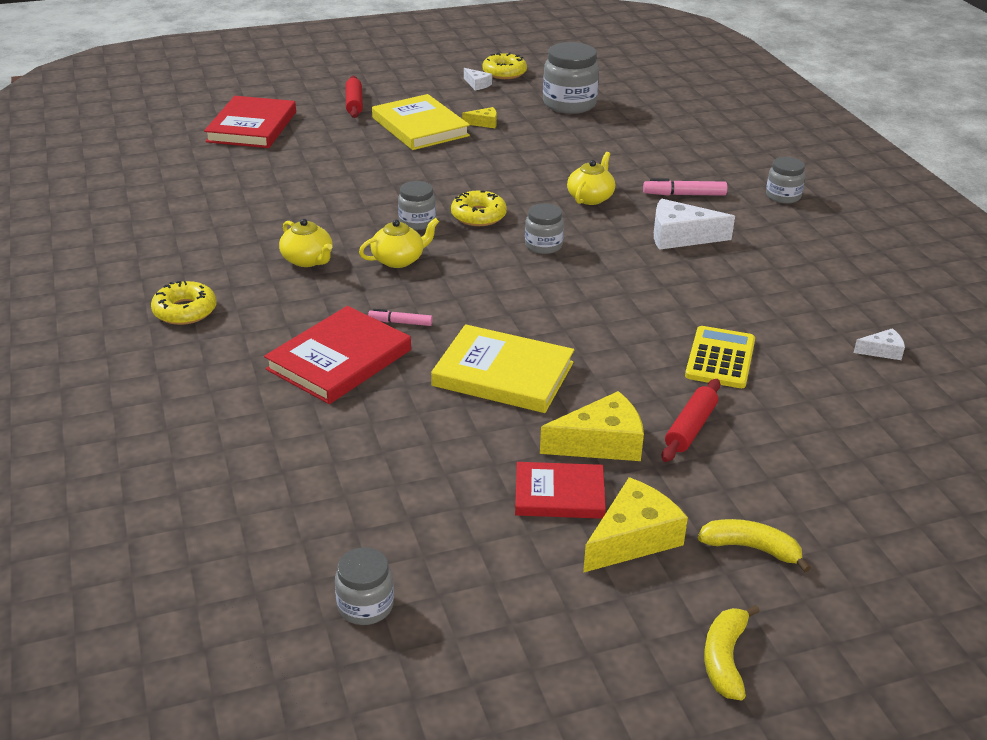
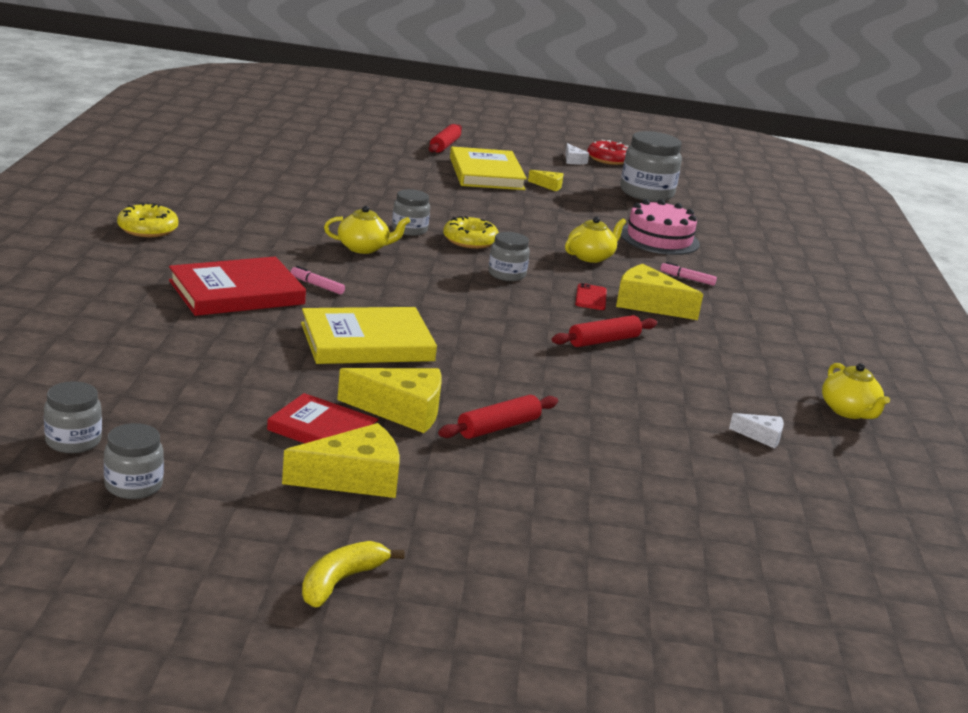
camera: 20 degrees right, 10 degrees down
(252, 127) = (338, 138): red book -> none
(308, 260) = (285, 227): yellow teapot -> yellow teapot (849, 411)
(503, 374) = (367, 342): yellow book -> yellow book turned 60 degrees counterclockwise
(504, 73) = (608, 159): yellow donut -> red donut
(624, 155) = (659, 239): none -> pink cake
(631, 246) = (590, 297): none -> red phone
(680, 236) = (648, 304): white cheese -> yellow cheese
(683, 293) = (604, 341): none -> red rolling pin
(684, 194) = (687, 279): pink marker -> pink marker, size x0.65
(720, 358) = (586, 392): yellow calculator -> none
(751, 548) = (457, 521): yellow banana -> none
(783, 196) = (789, 306): grey jar -> grey jar (133, 486)

